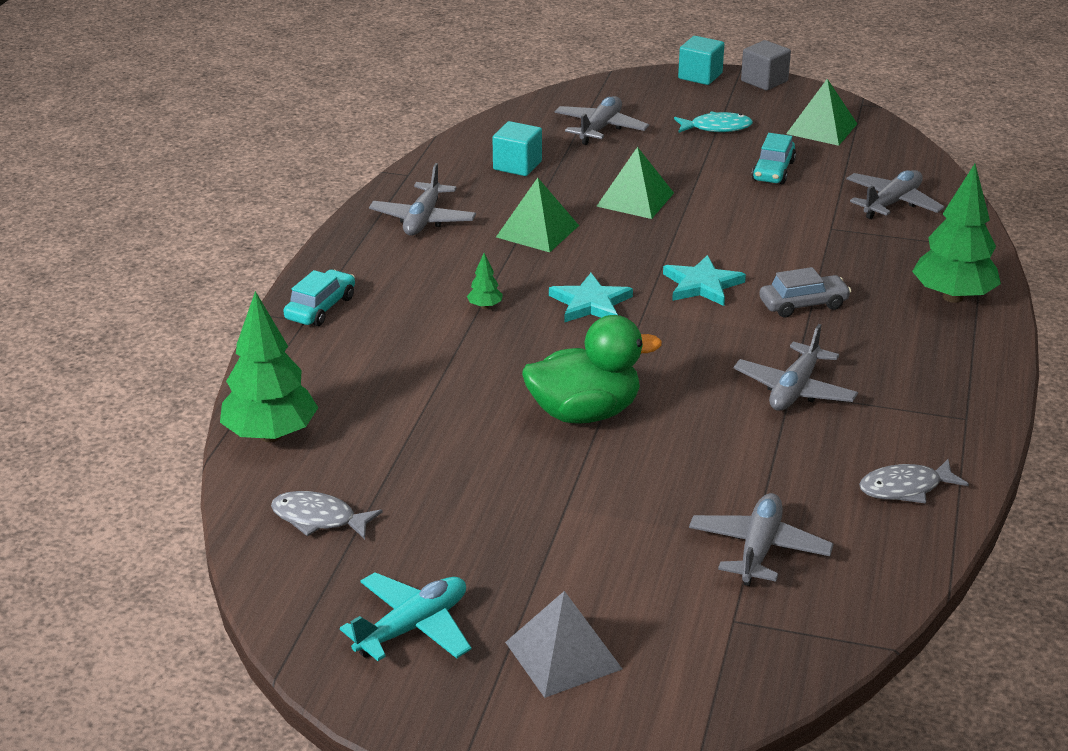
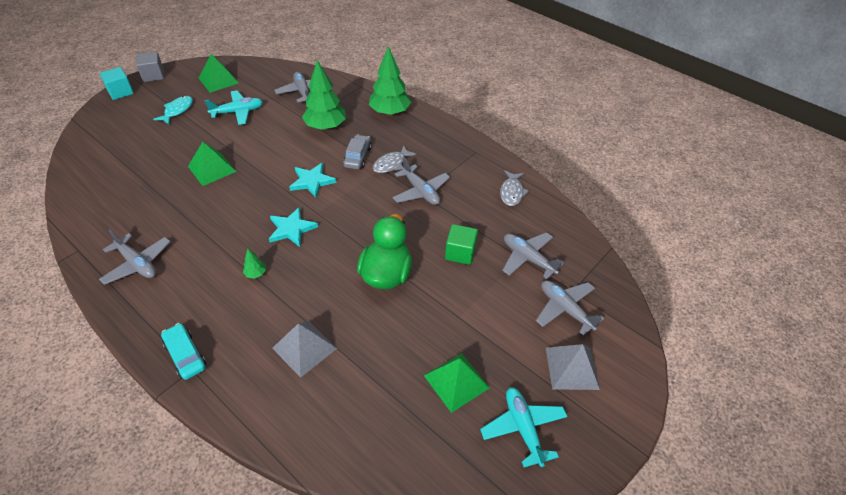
camera: 65 degrees left, 15 degrees up
(271, 435) = (302, 436): green tree -> green tree (325, 126)
(319, 519) = (403, 440): grey fish -> grey fish (391, 164)
(399, 389) = (304, 348): none -> grey pyramid
(517, 165) = (126, 198): turquoise cube -> none
(537, 231) = (202, 219): green pyramid -> green pyramid (456, 381)
(600, 128) = (127, 149): grey plane -> grey plane (565, 309)
(698, 471) = (460, 253): none -> green cube
(773, 171) = (238, 112): turquoise car -> turquoise plane

